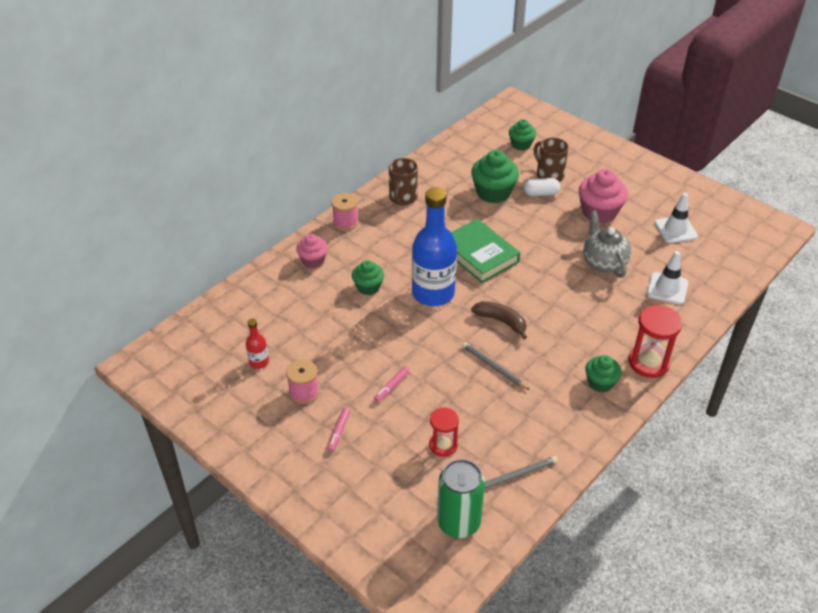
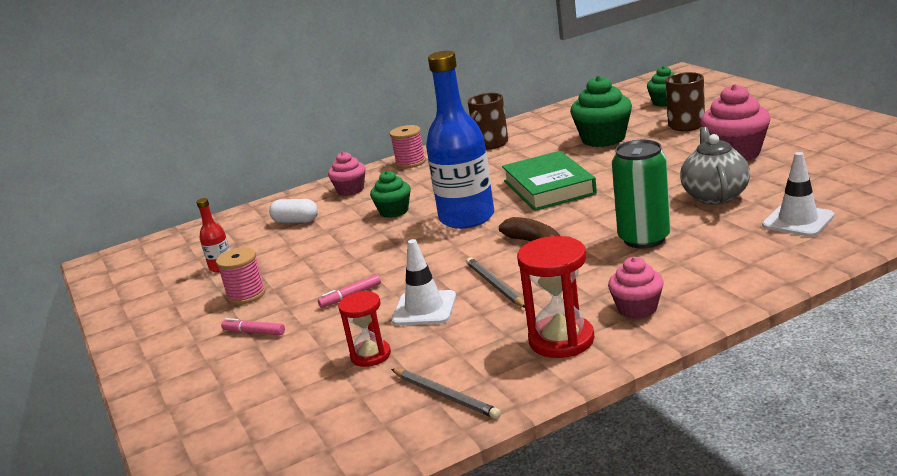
camera: 25 degrees right, 20 degrees down
(339, 432) = (254, 332): pink marker -> pink marker turned 75 degrees clockwise
(458, 522) = (328, 438): green can -> green can (644, 239)
(515, 475) = (445, 395): grey pencil -> grey pencil turned 45 degrees clockwise
(541, 193) = (665, 139): white capsule -> white capsule (296, 221)
(600, 382) = (637, 308): green cupcake -> pink cupcake
(648, 362) = (725, 292): red hourglass -> red hourglass (561, 340)
(675, 230) = (841, 168): white traffic cone -> white traffic cone (424, 309)

